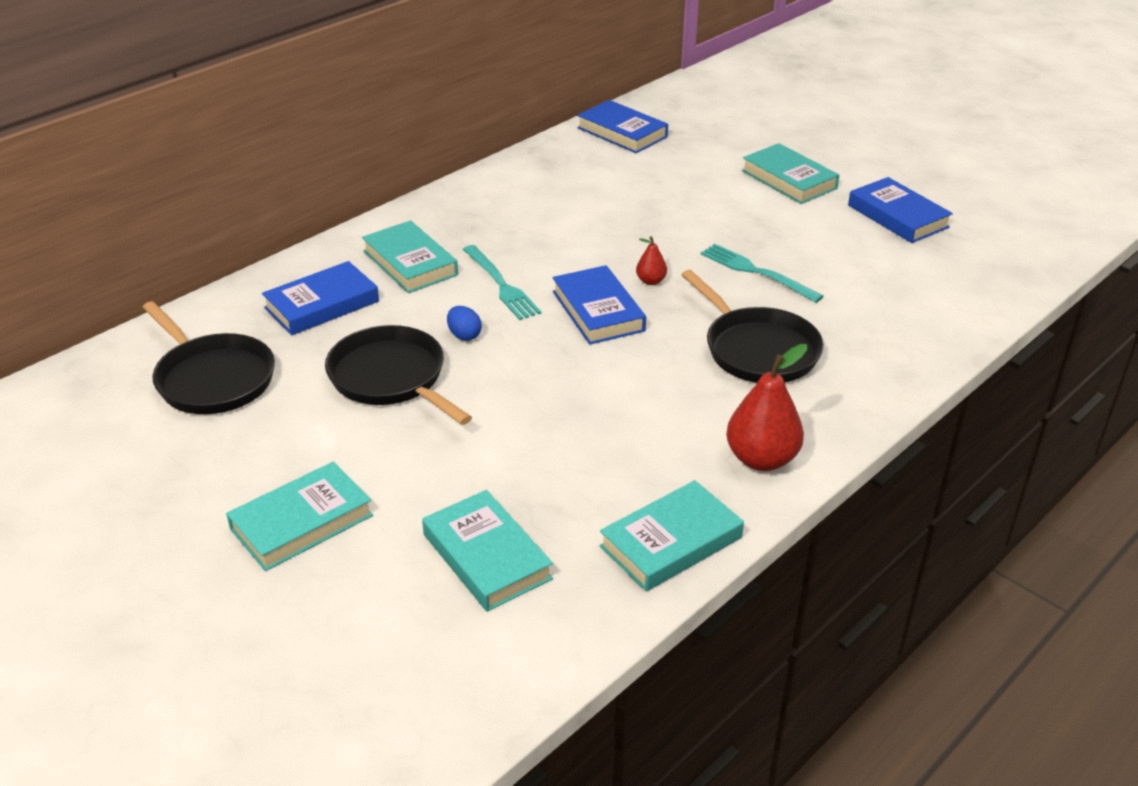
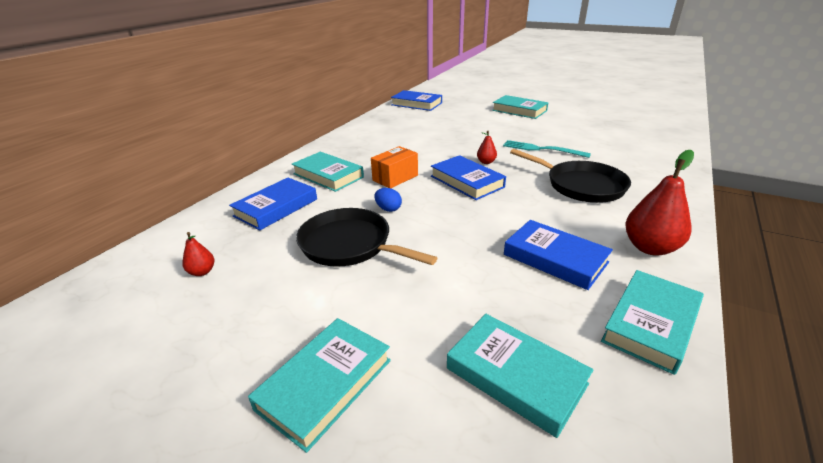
camera: 15 degrees left, 5 degrees down
(212, 378) = (202, 272): black pan -> red pear
(501, 285) = (395, 178): turquoise fork -> orange box
(897, 216) = (588, 117): blue book -> blue book (555, 258)

